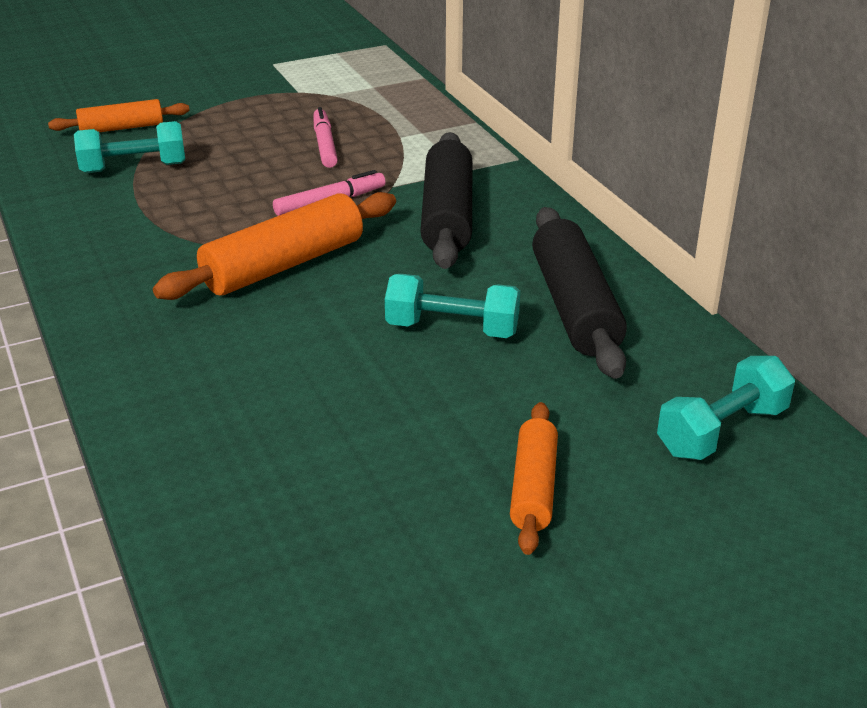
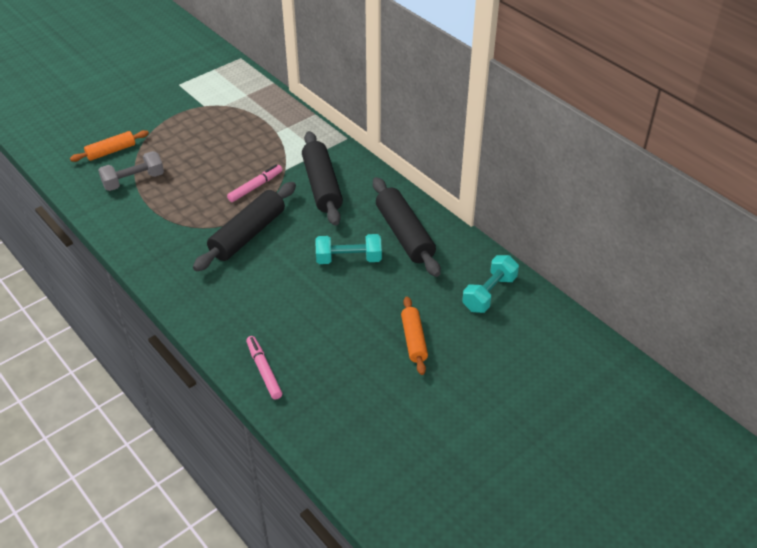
camera: 15 degrees left, 10 degrees up
(134, 168) = (133, 181): turquoise dumbbell -> grey dumbbell
(283, 265) = (247, 234): orange rolling pin -> black rolling pin
(324, 145) = (236, 145): pink marker -> pink marker (264, 371)

